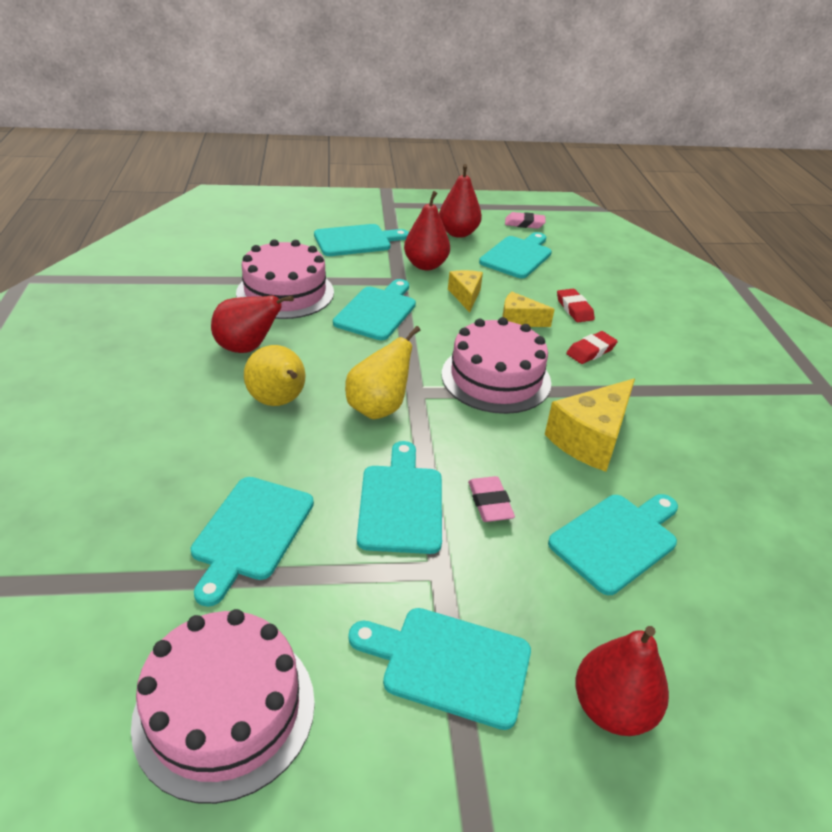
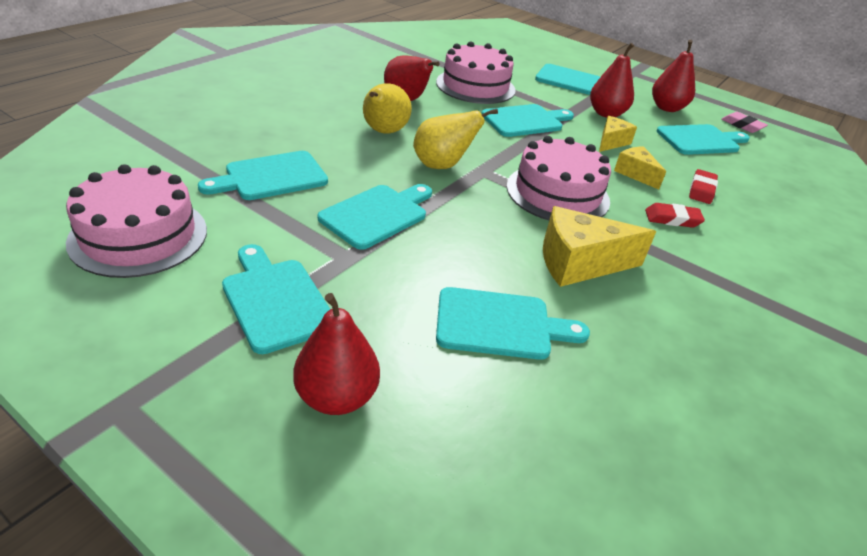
camera: 40 degrees right, 0 degrees up
(489, 503) = (437, 249): pink eraser -> none

